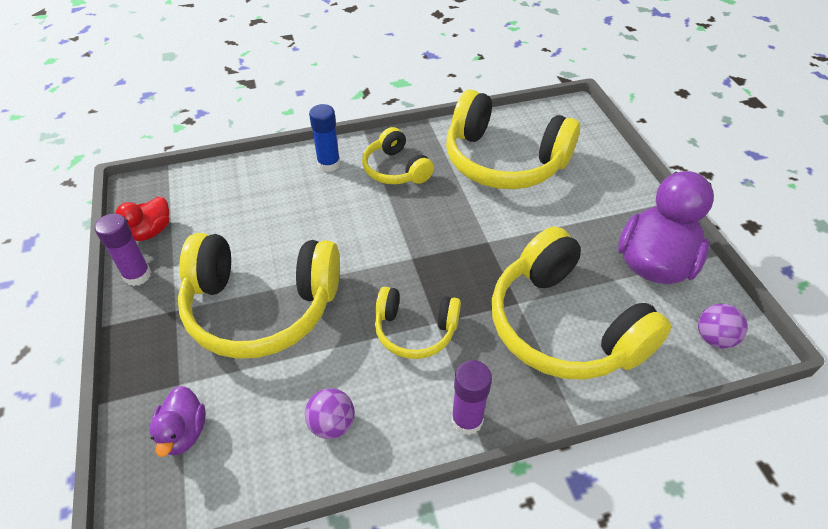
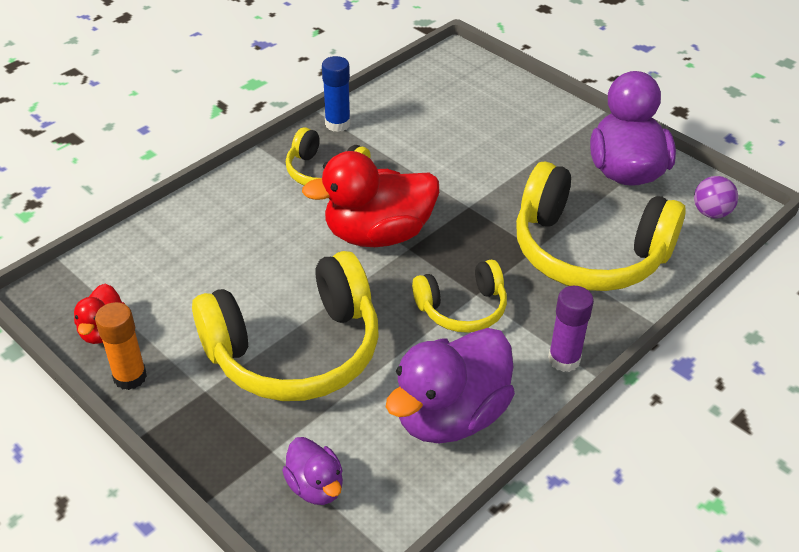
camera: 30 degrees left, 5 degrees down
(137, 275) = (130, 377): purple glue stick -> orange glue stick
(329, 164) = (248, 192): blue glue stick -> blue glue stick (337, 124)
(332, 424) = (450, 415): purple ball -> purple duck
(397, 236) = (378, 234): none -> red duck
(504, 161) = (427, 127): yellow headphones -> none

